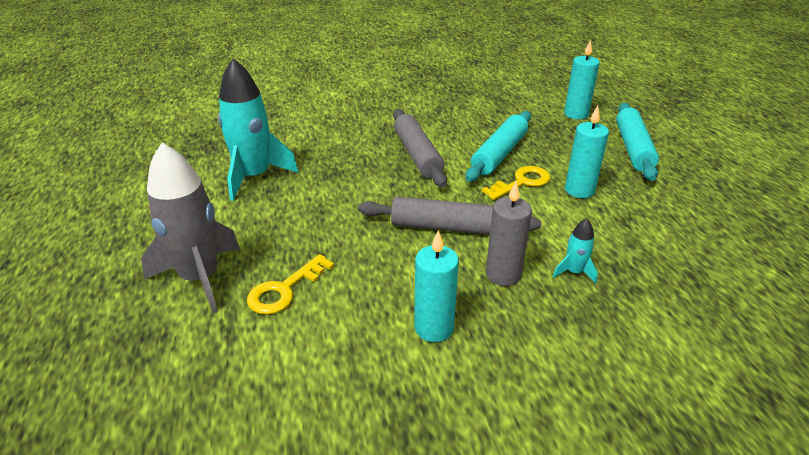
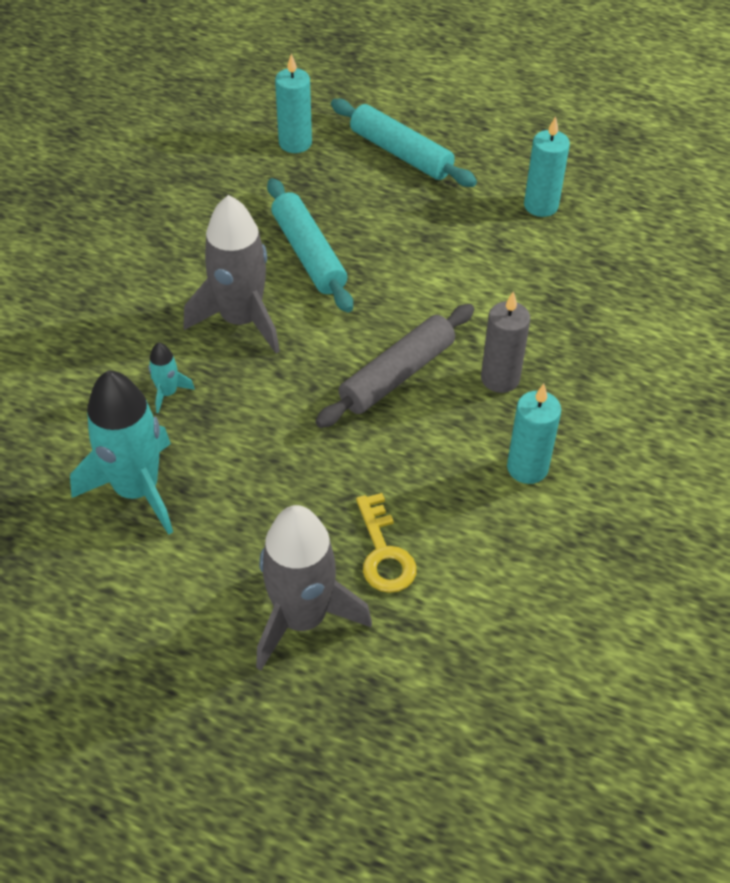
camera: 55 degrees left, 15 degrees up
(417, 155) = (241, 320): grey rolling pin -> grey rocket
(522, 182) = (377, 273): yellow key -> none
(574, 272) = (536, 330): turquoise rocket -> turquoise rocket (168, 393)
(579, 190) = (429, 242): turquoise candle -> turquoise candle (541, 206)

